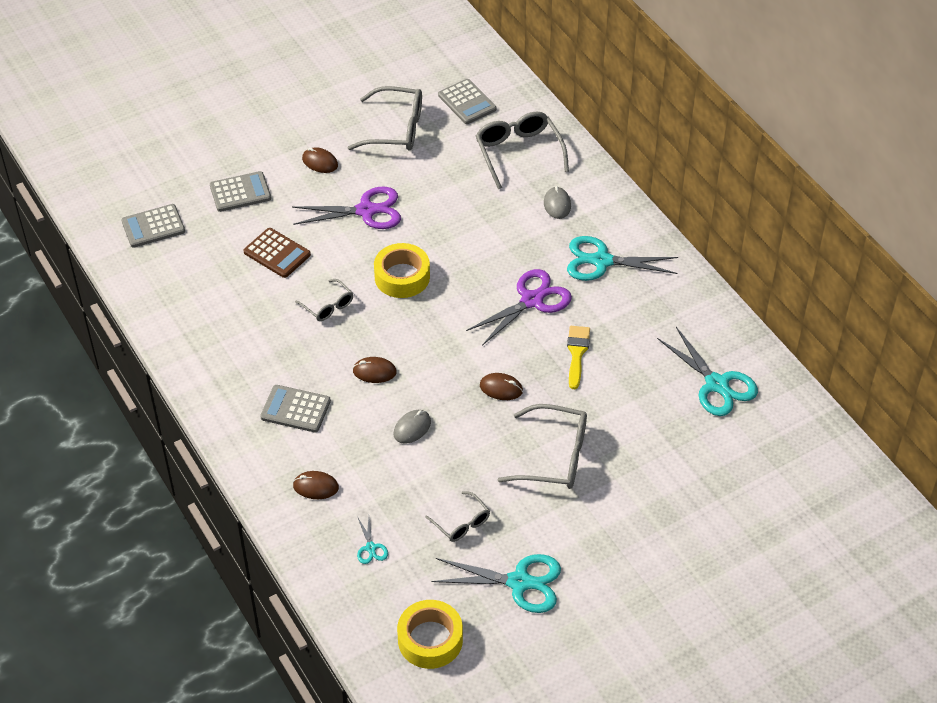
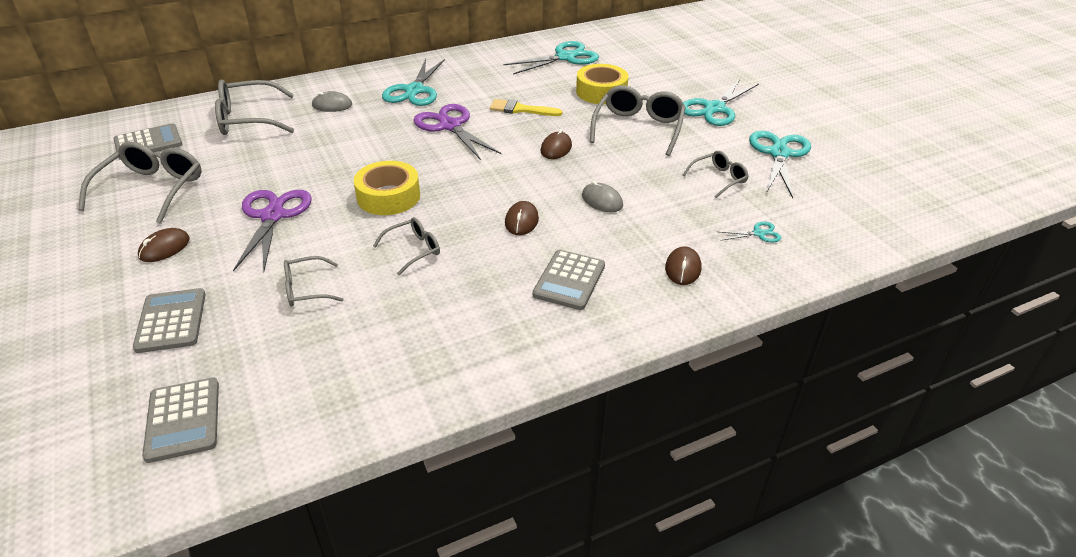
camera: 85 degrees left, 10 degrees down
(277, 253) = (307, 289): brown calculator -> grey glasses
(430, 639) = (857, 203): yellow tape -> yellow tape (601, 92)
(613, 530) = (714, 108): none -> turquoise scissors

